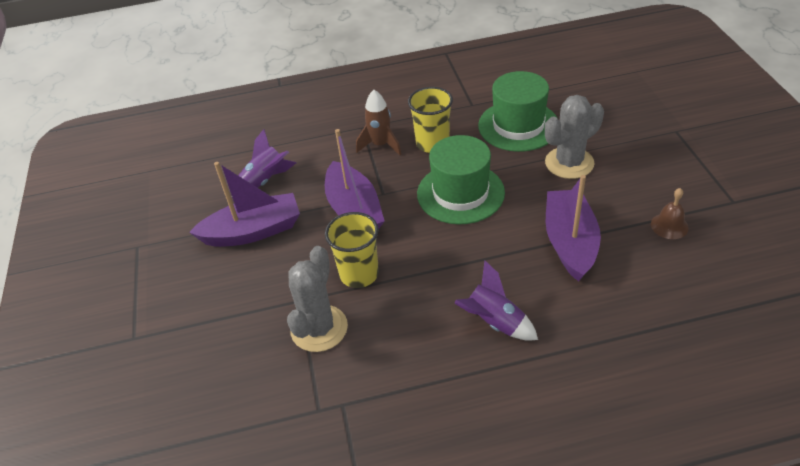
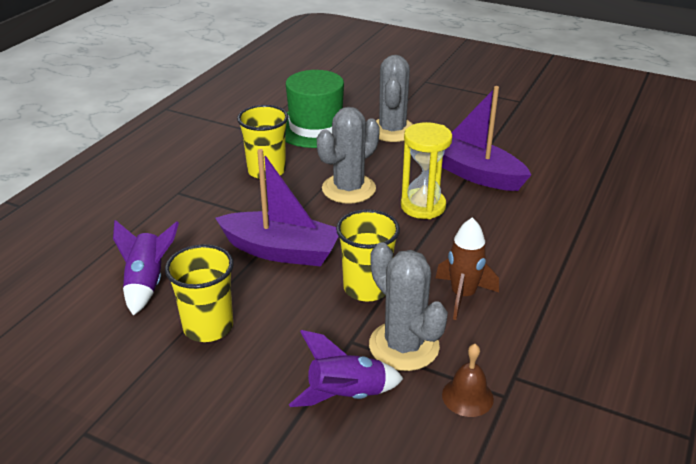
camera: 55 degrees left, 10 degrees down
(253, 231) = (208, 326): purple boat -> yellow cup
(380, 145) = (220, 195): brown rocket -> brown rocket (463, 295)
(460, 193) = (348, 189): green hat -> grey cactus
(486, 242) = (423, 206): none -> yellow hourglass
(494, 322) = (513, 247): purple rocket -> purple rocket (346, 395)
(669, 226) = (511, 131): brown bell -> brown bell (467, 396)

